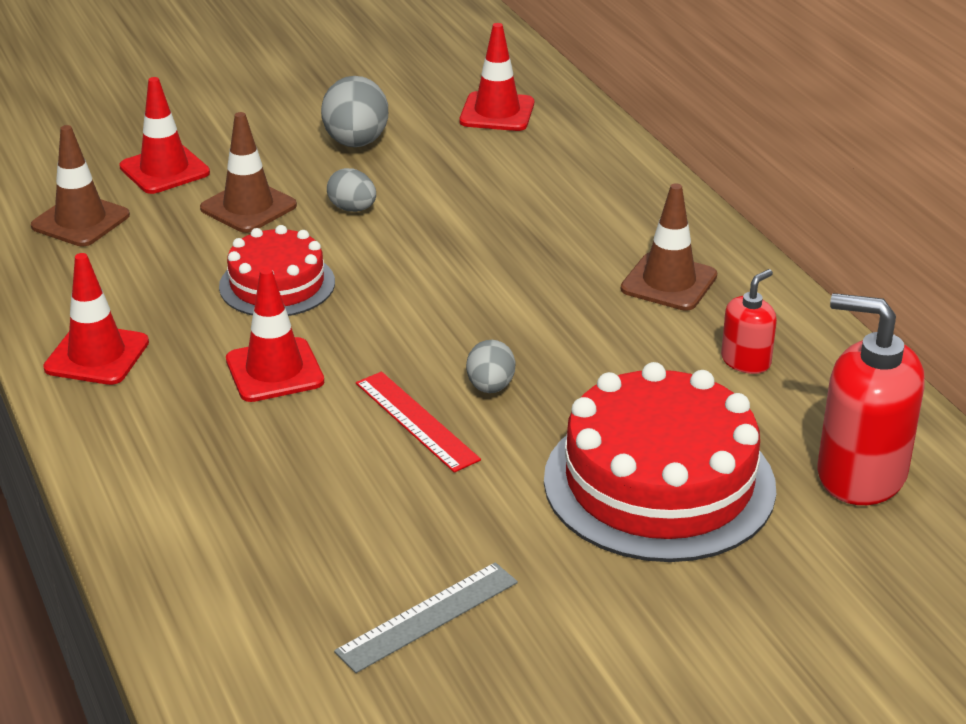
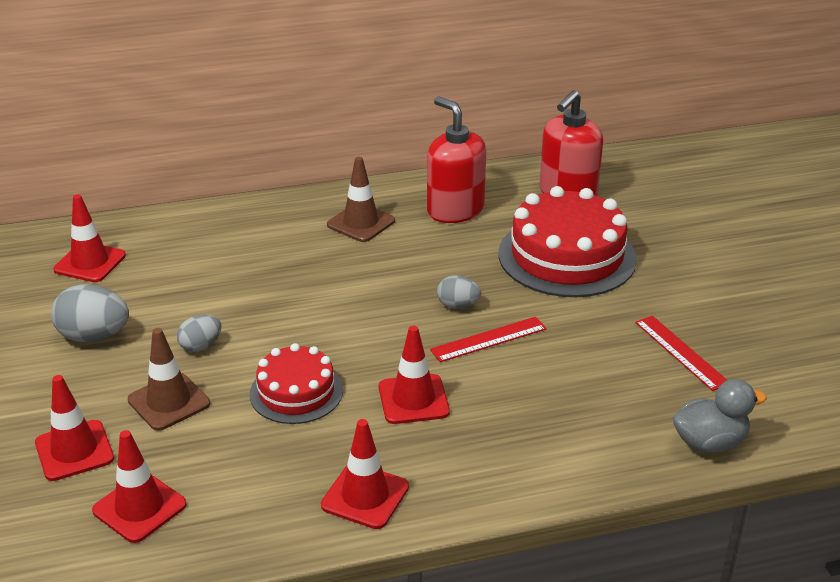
camera: 80 degrees left, 0 degrees up
(80, 221) = (139, 507): brown traffic cone -> red traffic cone
(210, 647) = (709, 443): none -> grey duck
(428, 617) = (681, 352): grey ruler -> red ruler
(746, 361) = (455, 210): red soap dispenser -> red soap dispenser, size x1.90

